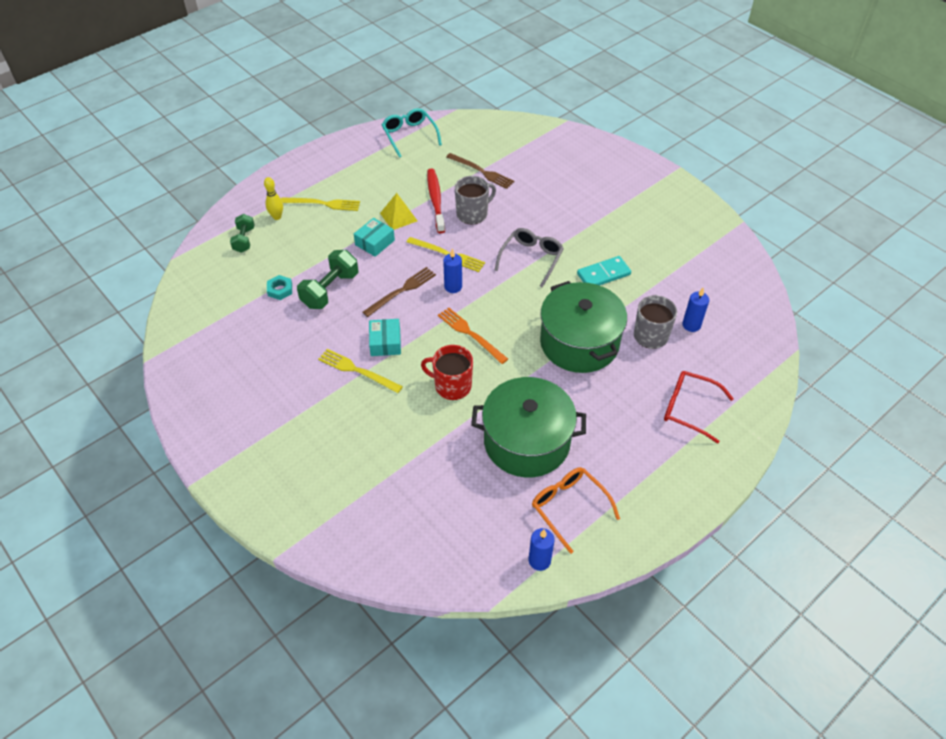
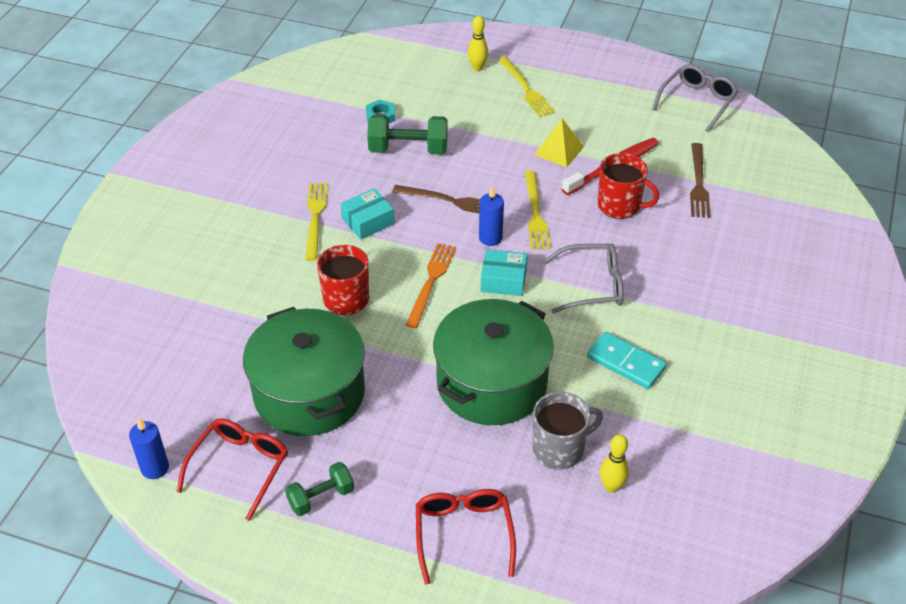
camera: 60 degrees right, 5 degrees down
(244, 240) = (426, 62): green dumbbell -> green dumbbell (321, 497)
(375, 242) = (503, 150): turquoise box -> turquoise box (503, 280)
(409, 135) = (698, 101): turquoise glasses -> grey glasses
(472, 214) = (620, 205): grey mug -> red mug
(568, 507) = (240, 466): orange glasses -> red glasses
(691, 325) = (611, 487): blue candle -> yellow bowling pin

